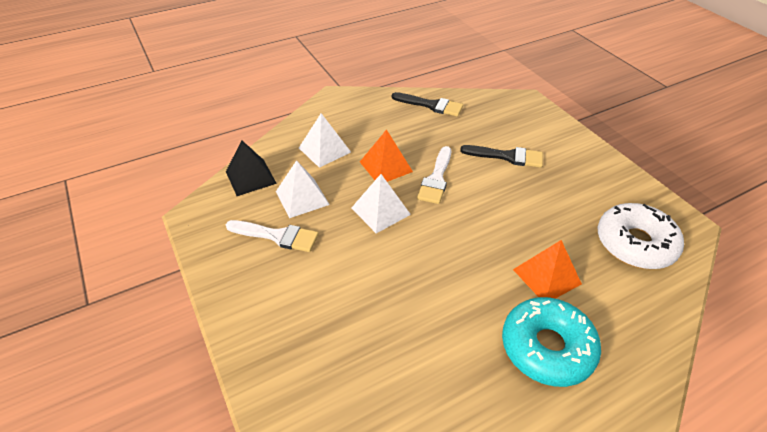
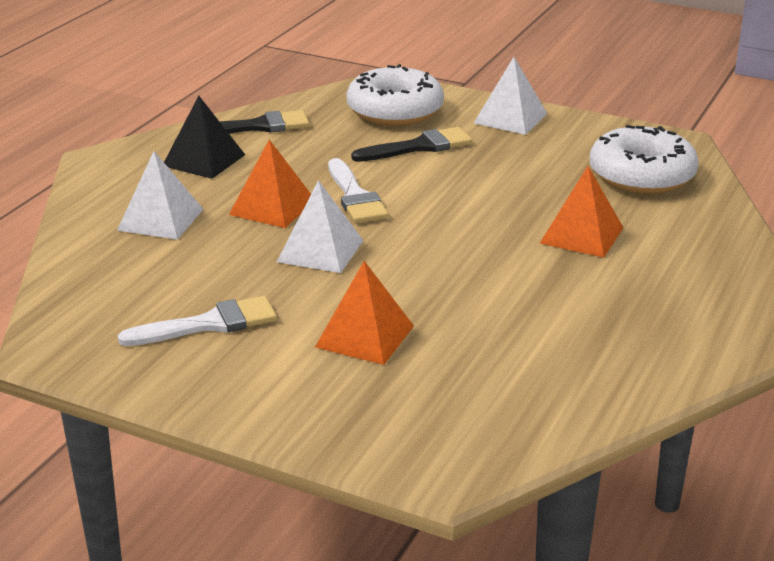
camera: 35 degrees left, 15 degrees down
(250, 177) = (84, 284): black pyramid -> black pyramid (203, 160)
(302, 198) = (193, 276): white pyramid -> white pyramid (510, 118)
(343, 290) = (364, 336): none -> orange pyramid
(517, 123) = (395, 110): none -> white donut
(547, 347) = (642, 289): turquoise donut -> none

